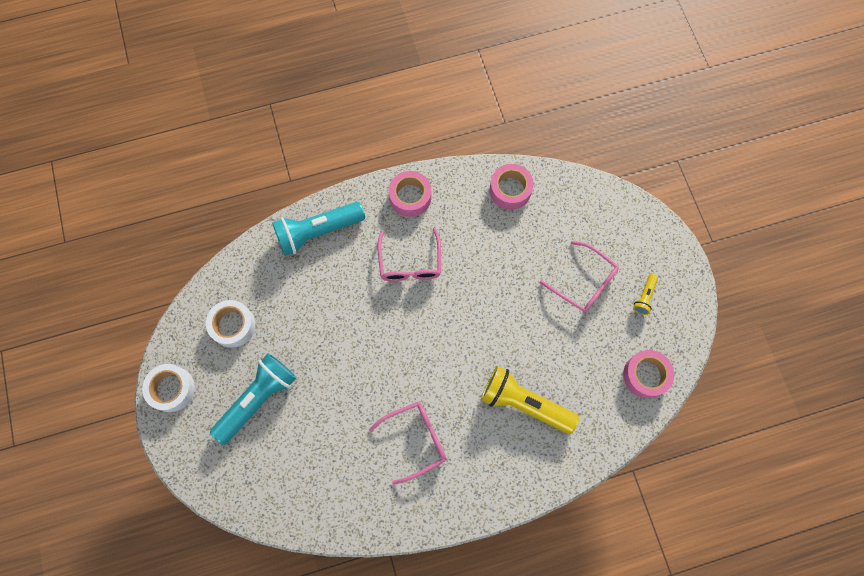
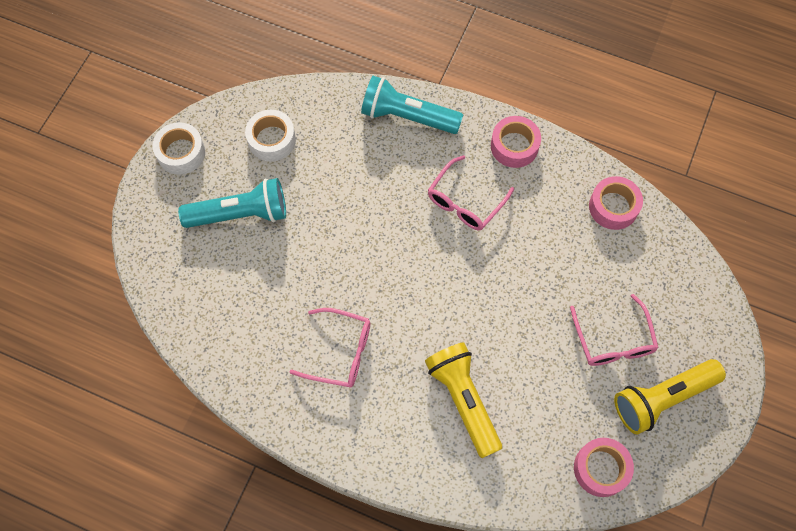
camera: 40 degrees right, 5 degrees down
(644, 297) = (662, 398): yellow flashlight -> yellow flashlight, size x2.18

